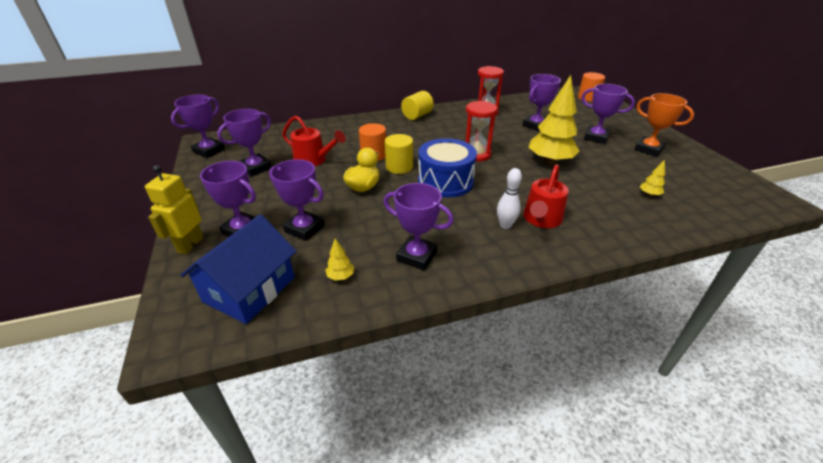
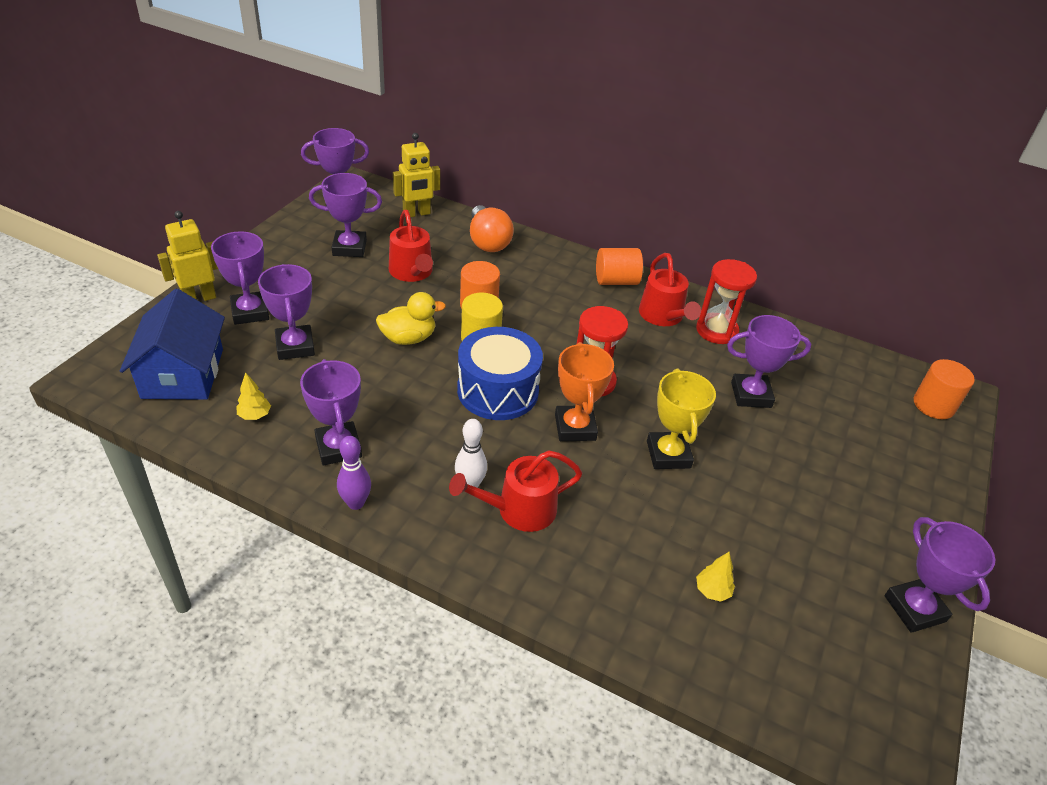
camera: 40 degrees right, 5 degrees up
(250, 289) = (183, 373): blue house -> blue house turned 75 degrees counterclockwise
(270, 136) = (416, 214): none -> yellow robot
(331, 129) = (487, 241): none -> orange light bulb
(417, 115) = (616, 281): yellow cylinder -> orange cylinder
(458, 118) = (663, 316): none -> red watering can
(472, 273) = (356, 503): none -> purple bowling pin
(550, 161) = (668, 454): yellow tree -> yellow trophy
(596, 137) = (806, 470): purple trophy -> purple trophy (914, 608)
(648, 149) = (854, 542): orange trophy -> orange trophy (575, 427)

